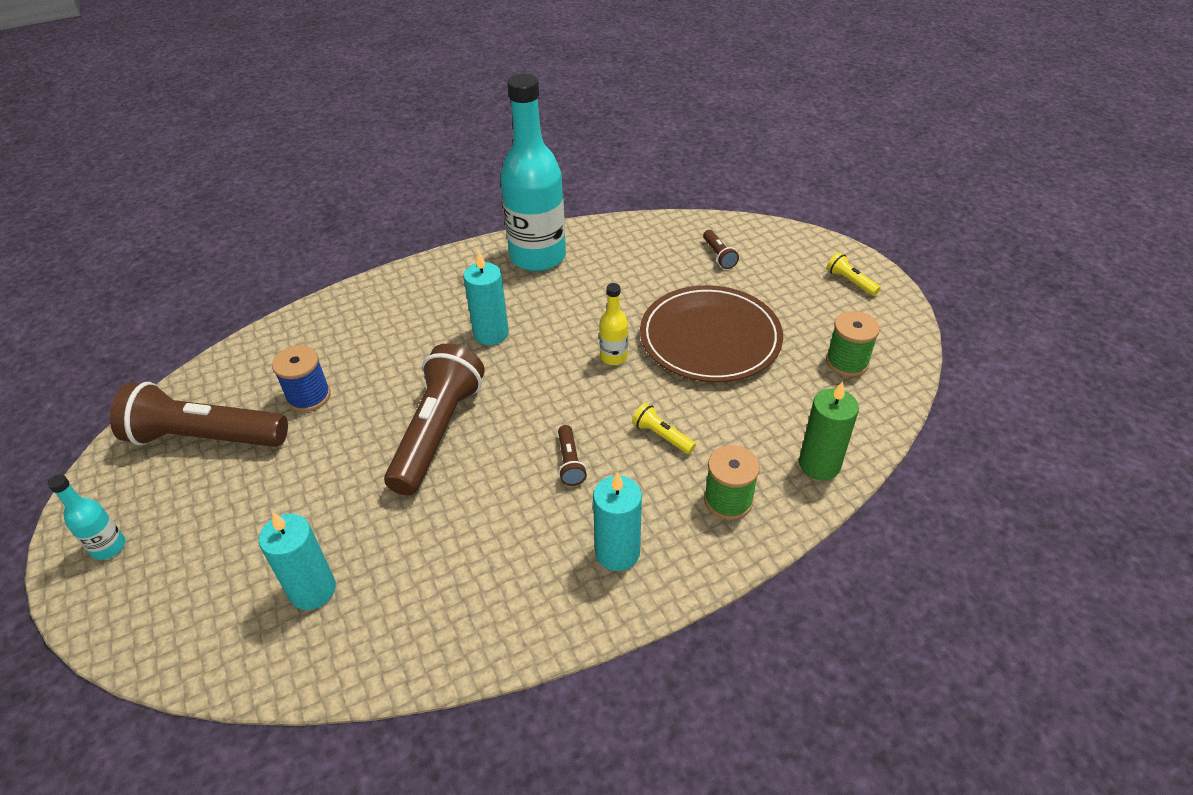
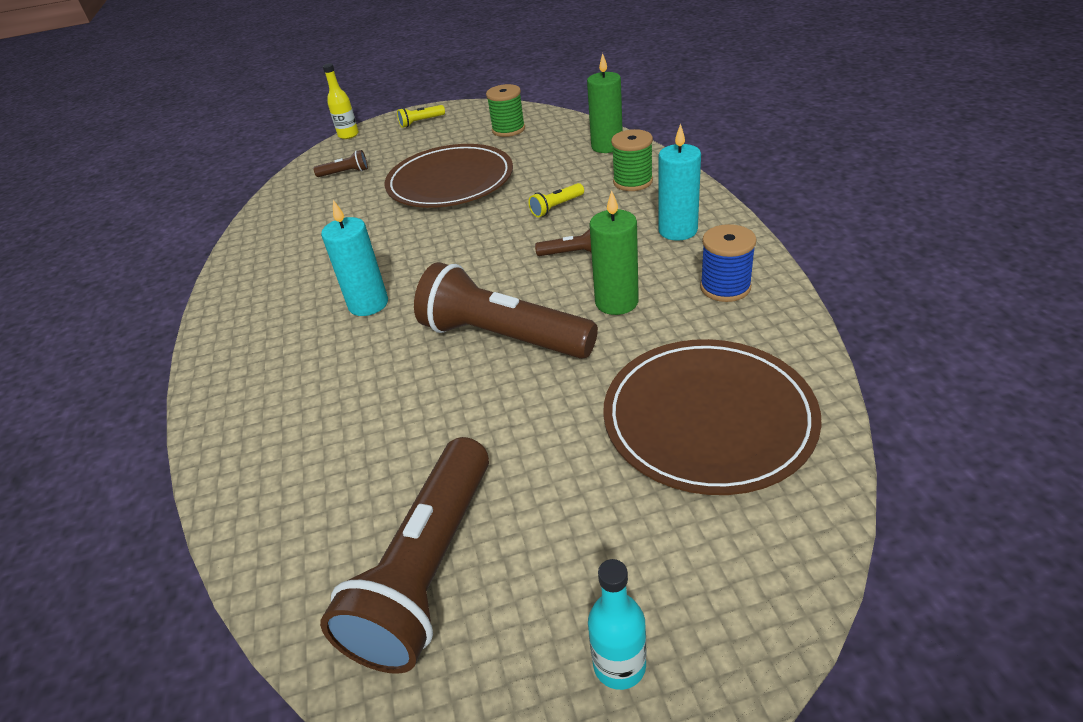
camera: 75 degrees left, 5 degrees down
(309, 396) = (396, 455): blue spool -> blue spool (725, 287)
(312, 590) = (708, 419): turquoise candle -> brown plate
(484, 508) = (616, 302): none -> green candle
(538, 257) = (261, 274): turquoise bottle -> none
(613, 357) = (447, 229): yellow bottle -> yellow bottle (348, 135)

